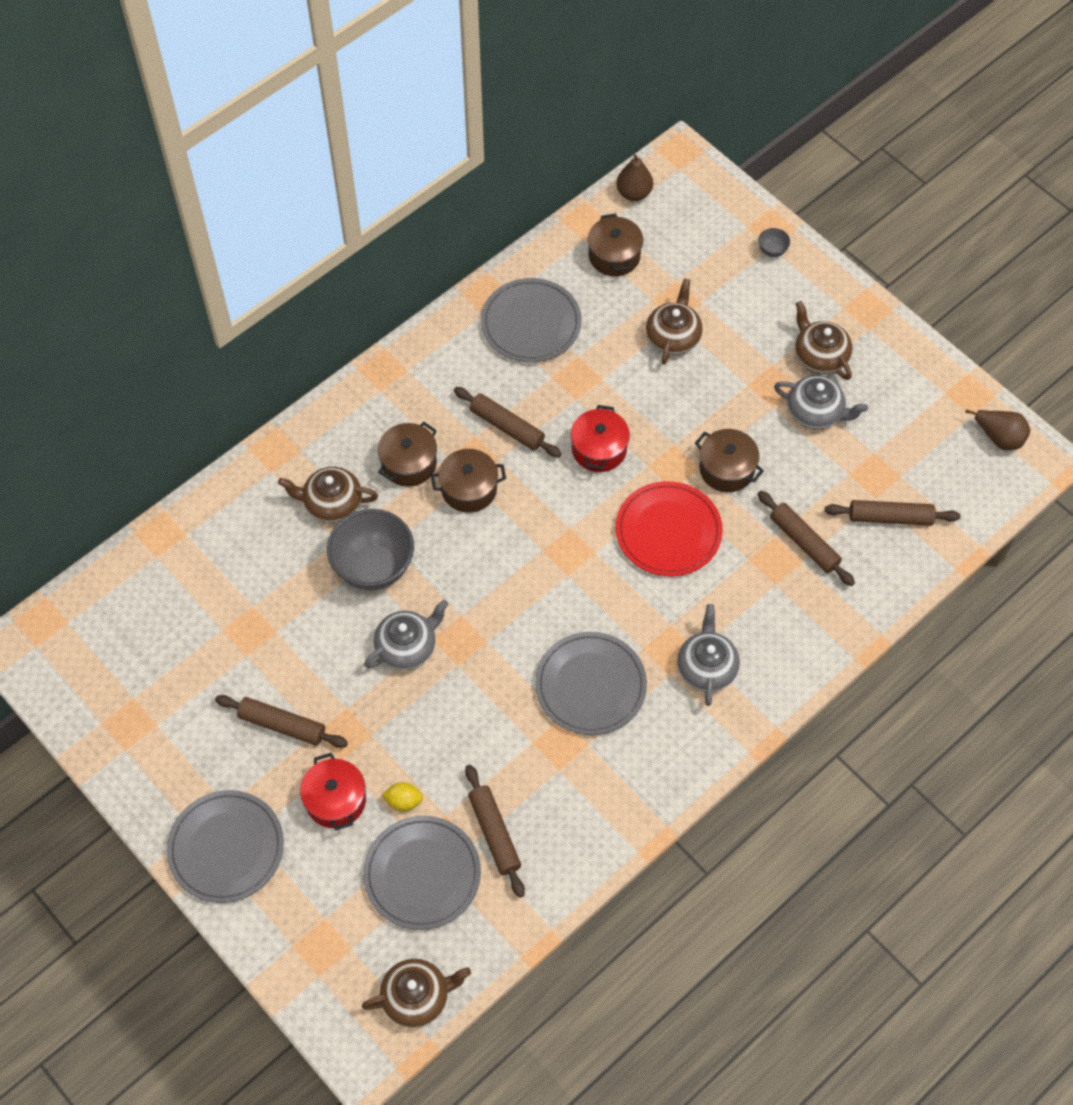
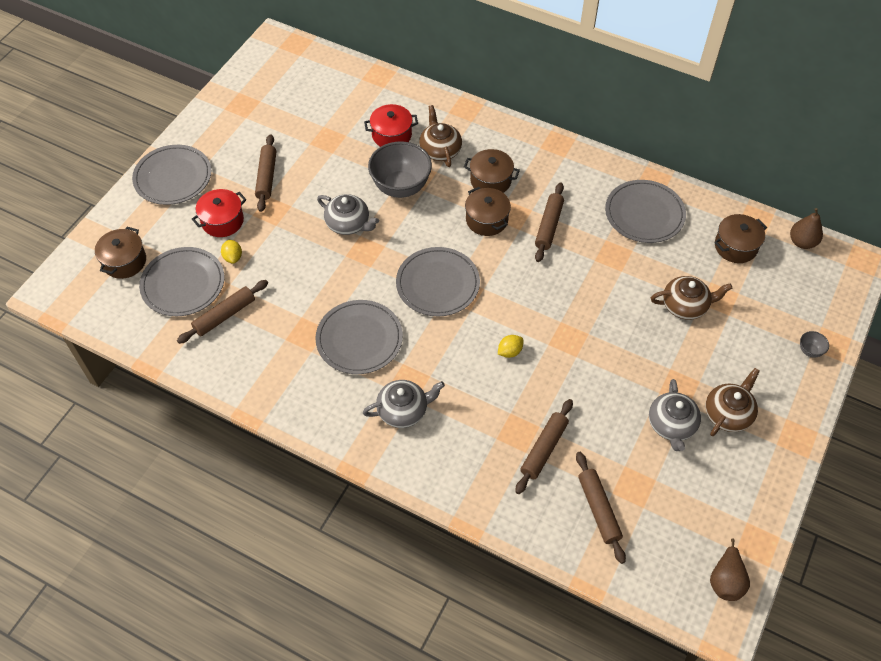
camera: 70 degrees right, 5 degrees down
(417, 997) = (95, 308): brown teapot -> none
(543, 574) = (438, 284): none -> grey plate
(599, 449) = (559, 287): red pot -> red pot (392, 135)
(668, 531) = (510, 351): red plate -> yellow lemon
(726, 469) = (584, 375): brown pot -> brown pot (124, 261)

